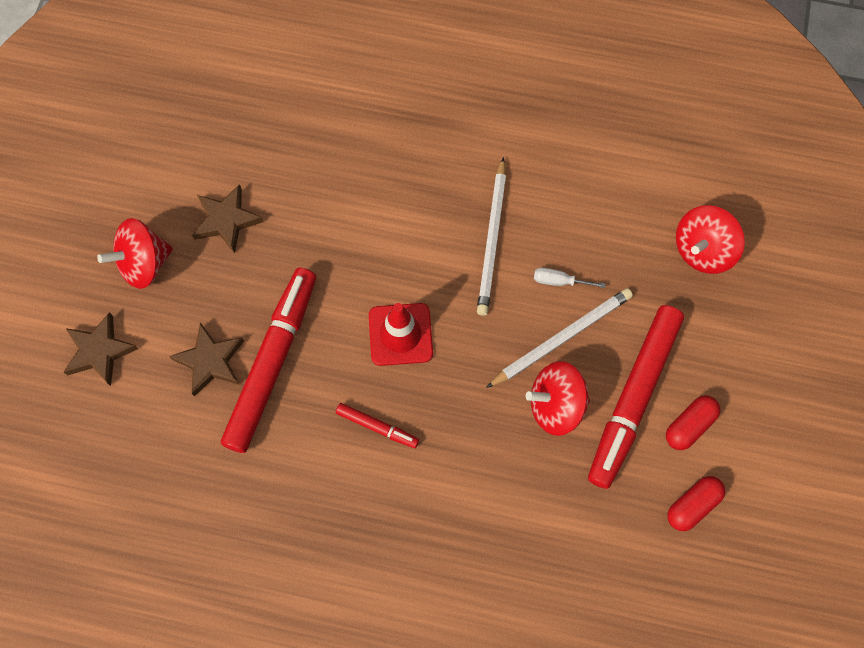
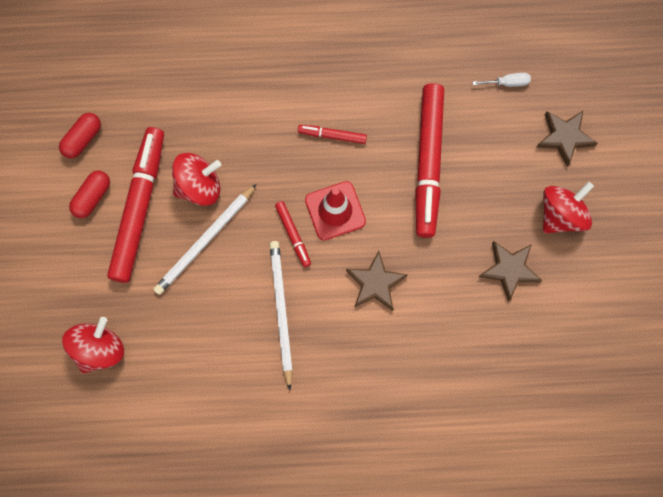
camera: 165 degrees right, 5 degrees up
(210, 361) = (476, 152): brown star -> brown star (375, 283)
(457, 319) = (293, 235): none -> red marker
(559, 281) = (217, 289): white screwdriver -> white screwdriver (507, 83)

